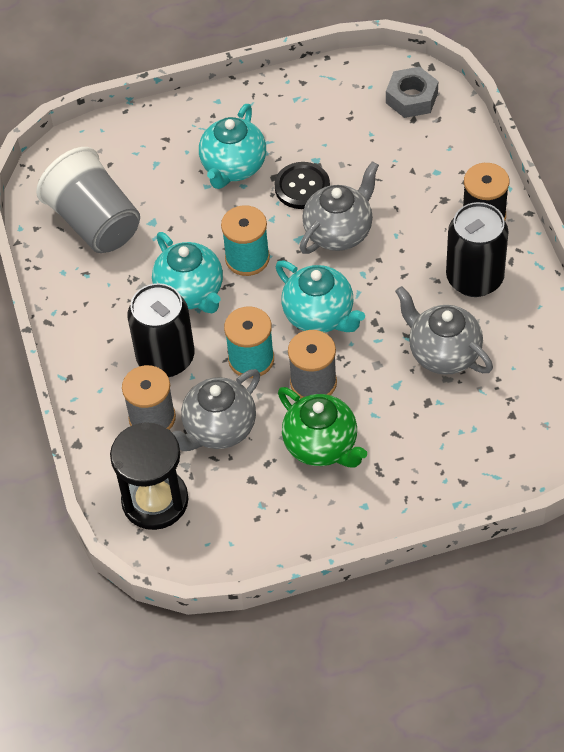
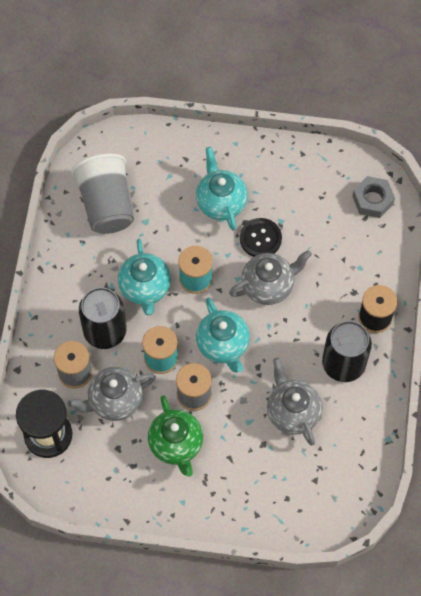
camera: 20 degrees right, 10 degrees up
(233, 167) = (221, 202): turquoise teapot -> turquoise teapot turned 120 degrees clockwise

